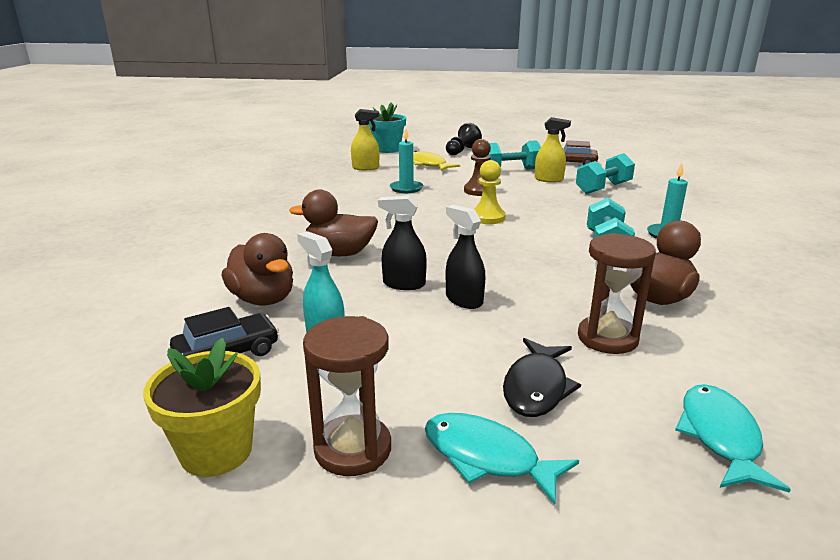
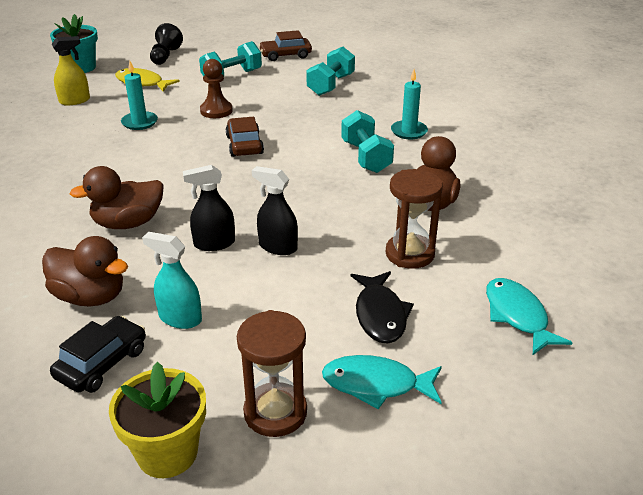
camera: 25 degrees left, 10 degrees up
(487, 217) = (244, 145): yellow pawn -> brown car
(549, 179) = (275, 82): yellow spray bottle -> none

